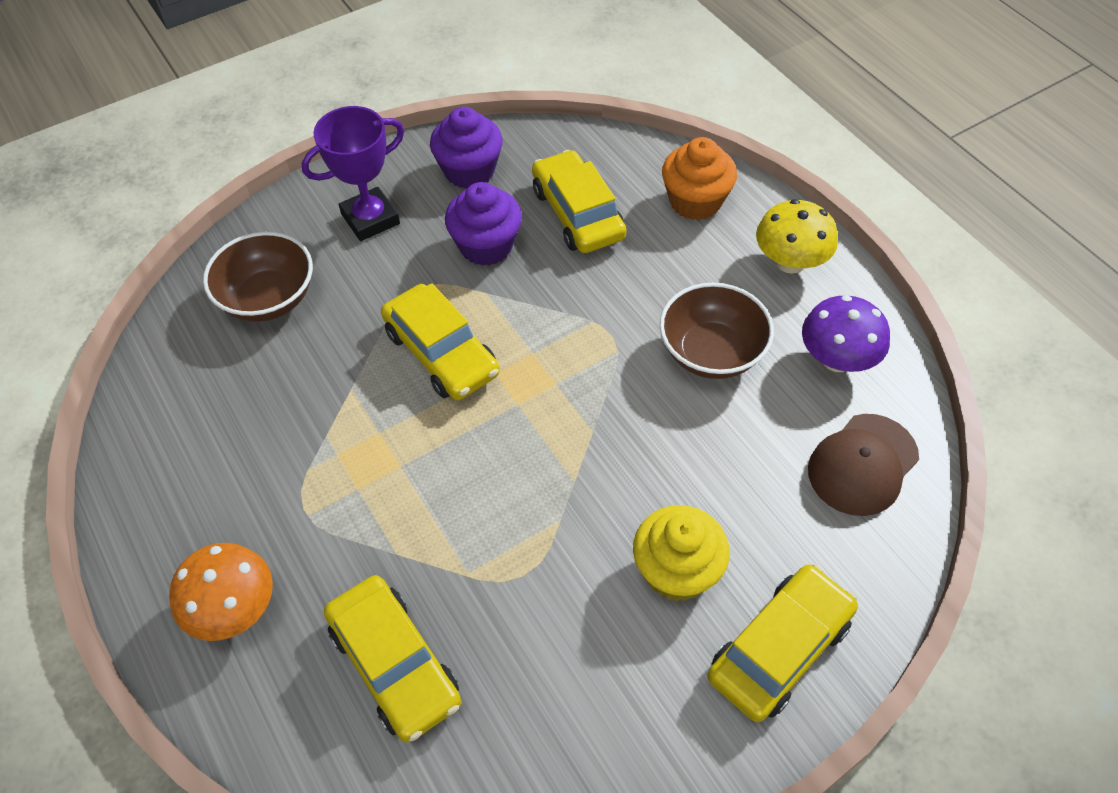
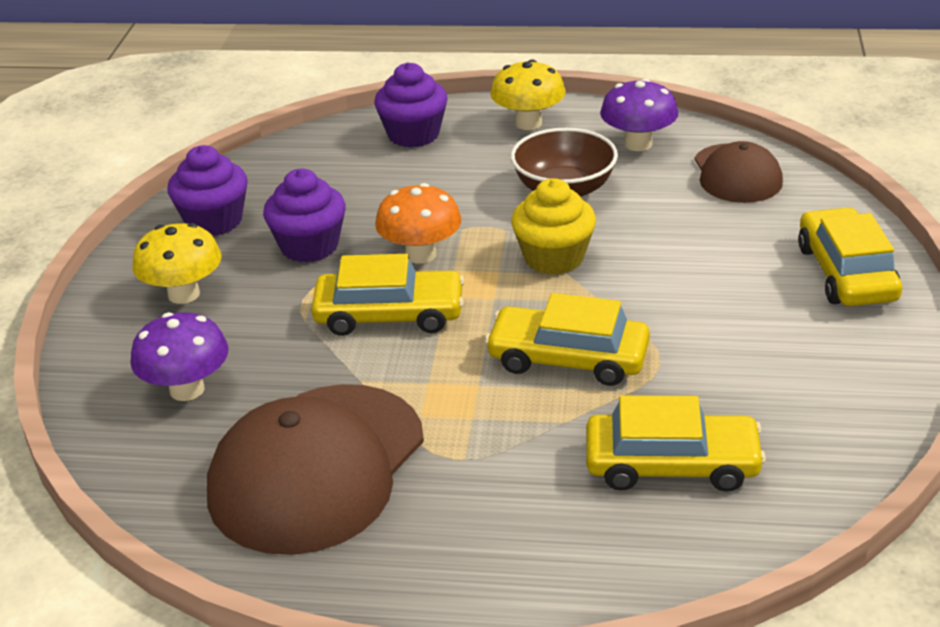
camera: 50 degrees left, 20 degrees down
(234, 609) = (514, 542): orange mushroom -> orange mushroom (421, 254)
(237, 432) = (317, 468): none -> brown cap
(268, 299) = (187, 389): brown bowl -> purple mushroom
(370, 219) = (184, 294): purple trophy -> yellow mushroom
(578, 213) = (344, 189): yellow car -> yellow car (568, 358)
(676, 571) = (736, 288): yellow cupcake -> yellow cupcake (554, 258)
(695, 201) = (413, 135): orange cupcake -> purple cupcake

